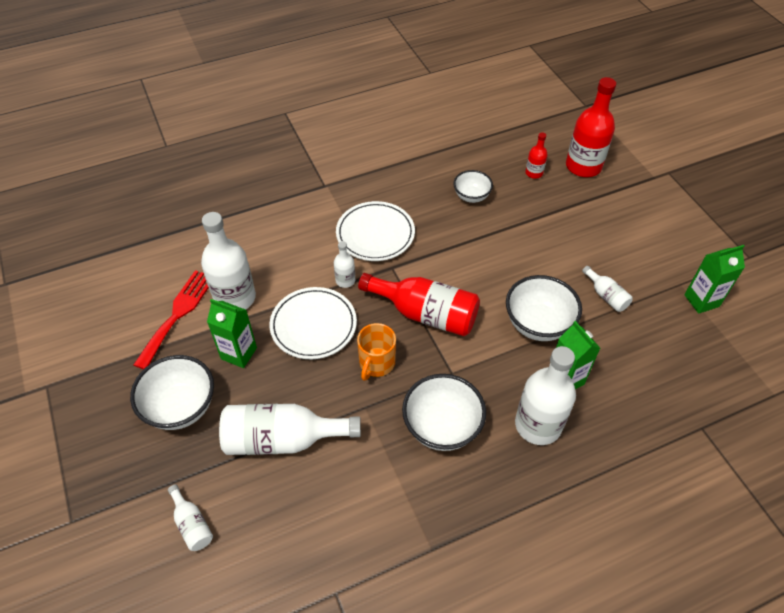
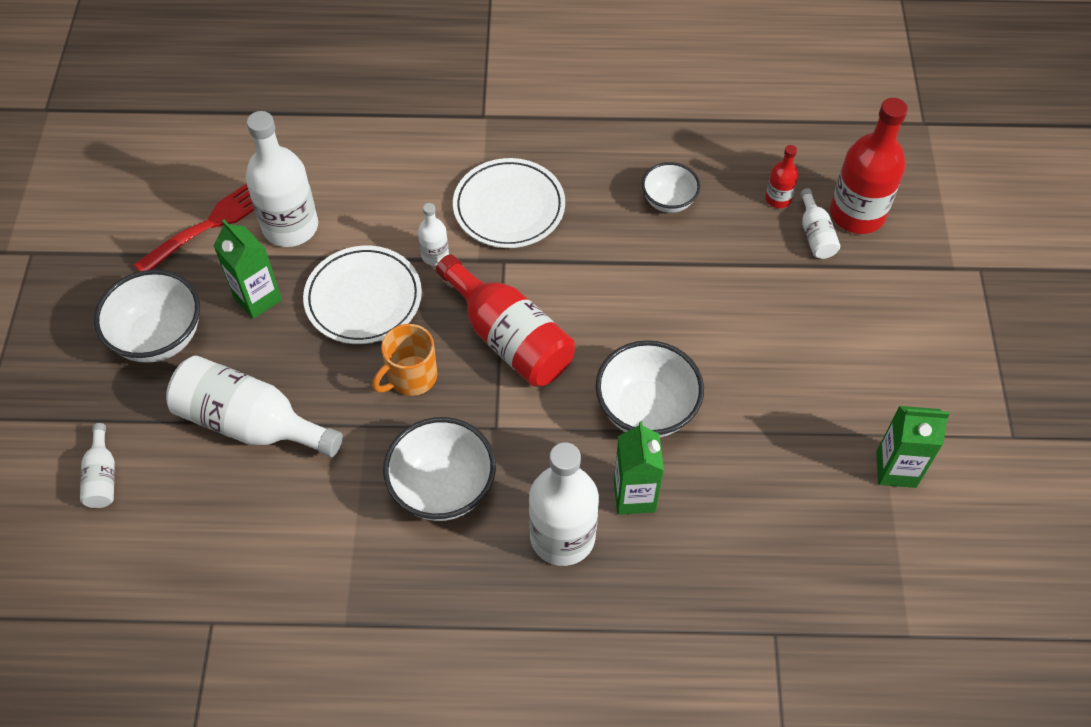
camera: 25 degrees right, 5 degrees up
(606, 295) = (764, 408): white bottle -> white bottle (815, 234)

